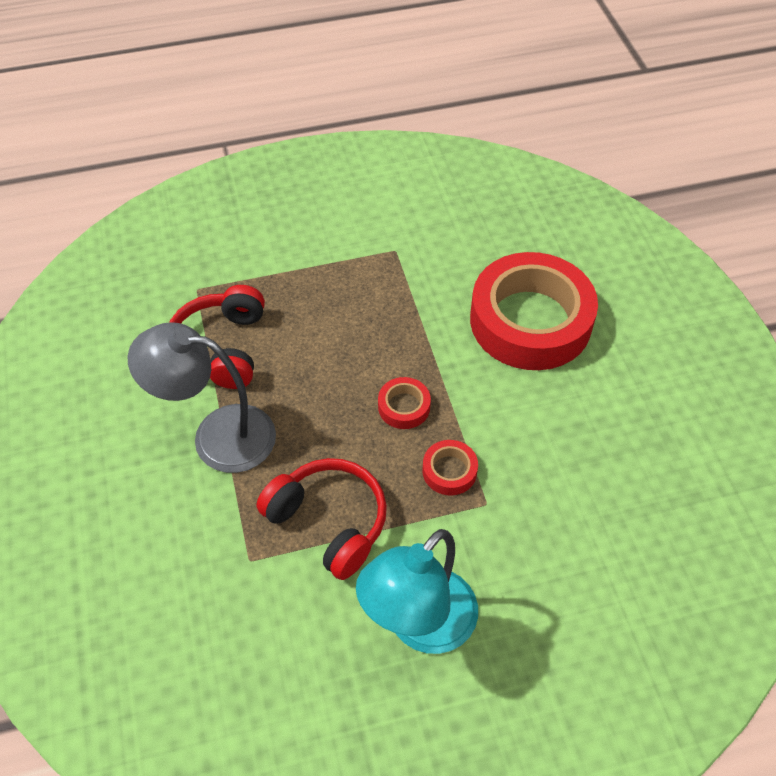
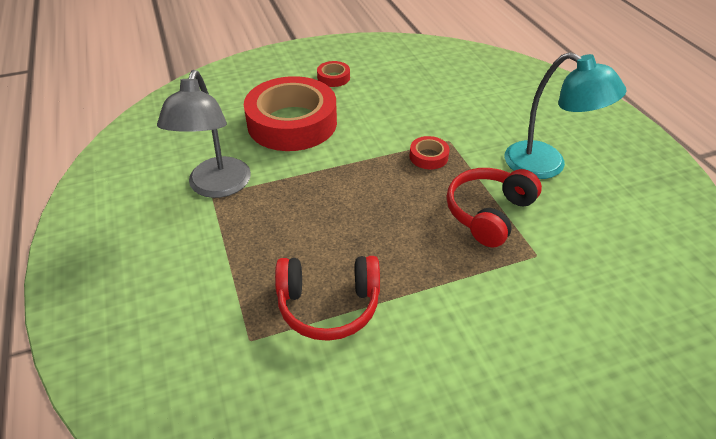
camera: 95 degrees left, 10 degrees down
(217, 436) = (429, 293): grey lamp -> grey lamp (216, 187)
(404, 407) = (378, 181): red tape -> red tape (333, 78)

